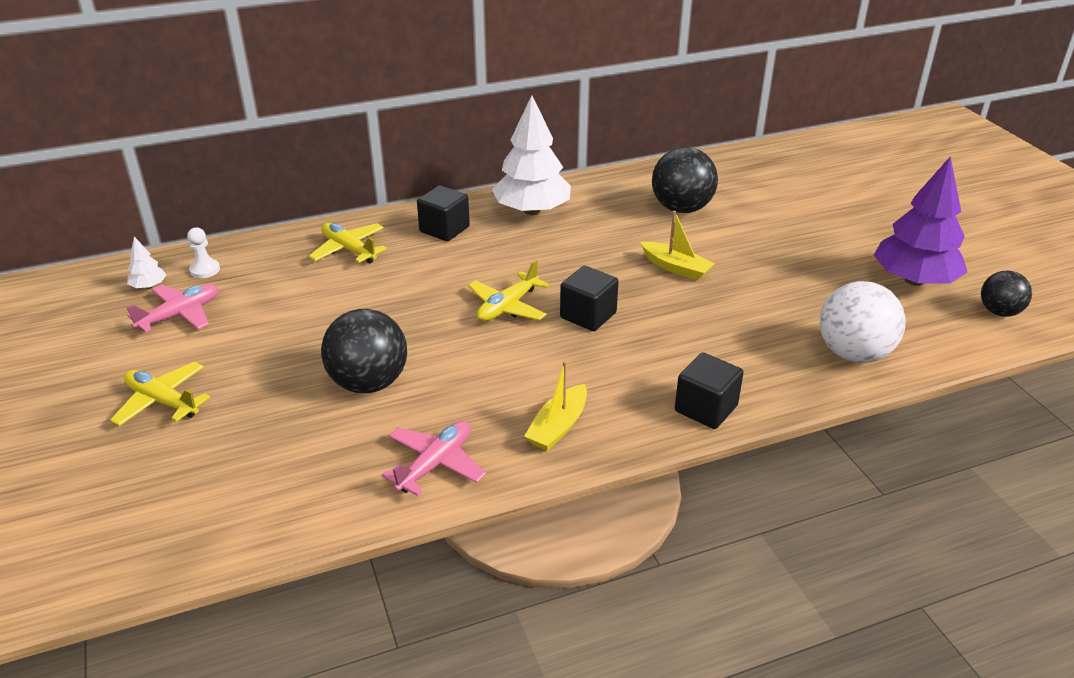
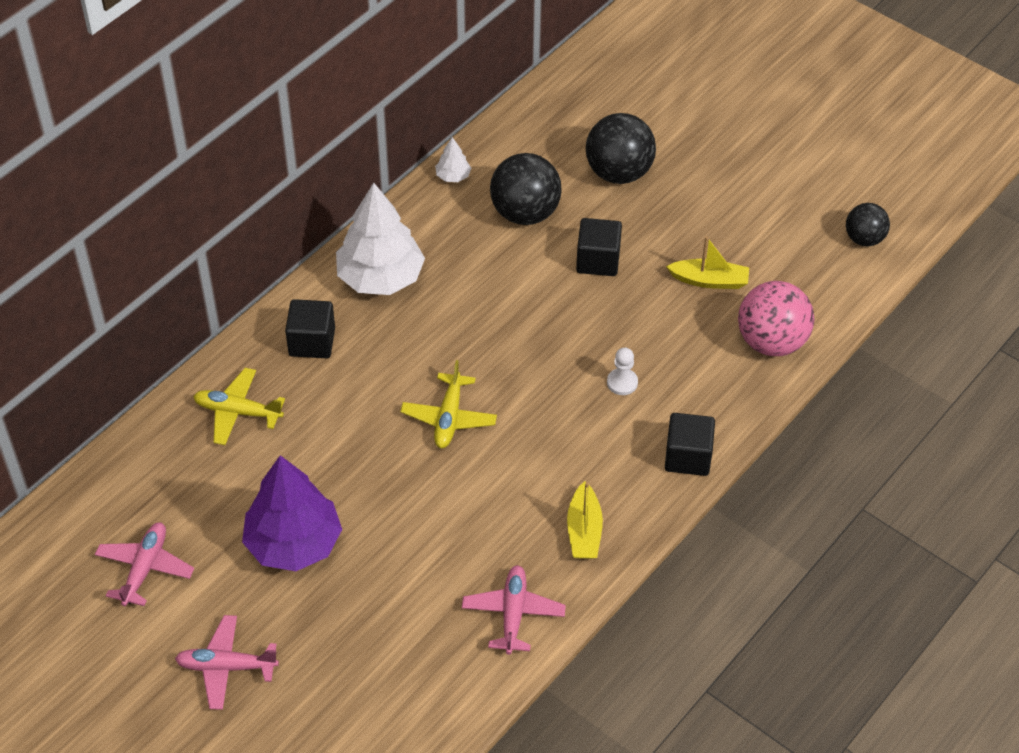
camera: 30 degrees left, 15 degrees up
(149, 286) = (76, 549): white tree -> white tree (453, 176)
(162, 401) = (226, 667): yellow plane -> pink plane
(205, 270) = (113, 503): white pawn -> white pawn (622, 383)
(369, 383) = (393, 561): black ball -> black ball (619, 172)
(588, 315) = (528, 396): black cube -> black cube (598, 260)
(676, 268) = (568, 300): yellow boat -> yellow boat (709, 280)
(853, 353) = (771, 342): white ball -> pink ball
(914, 280) = (781, 227): purple tree -> purple tree (294, 543)

